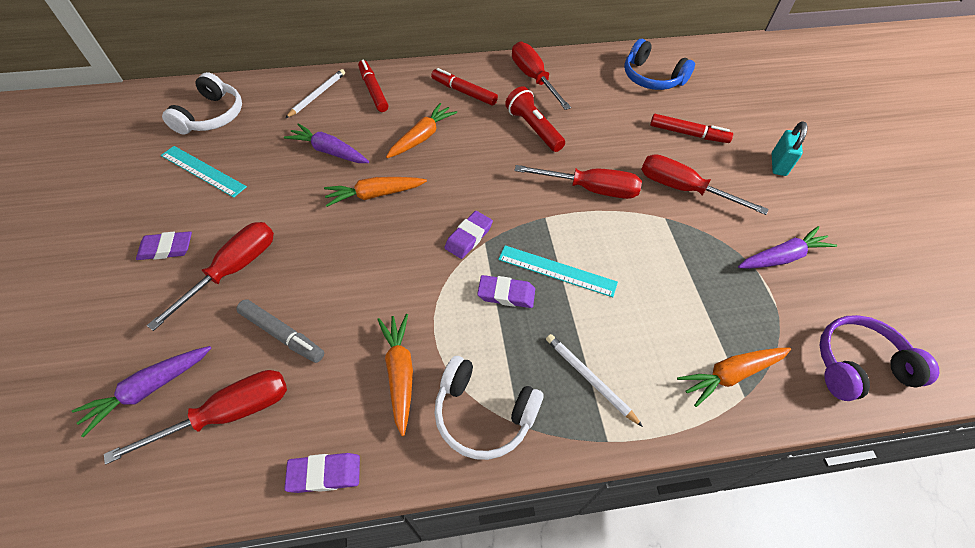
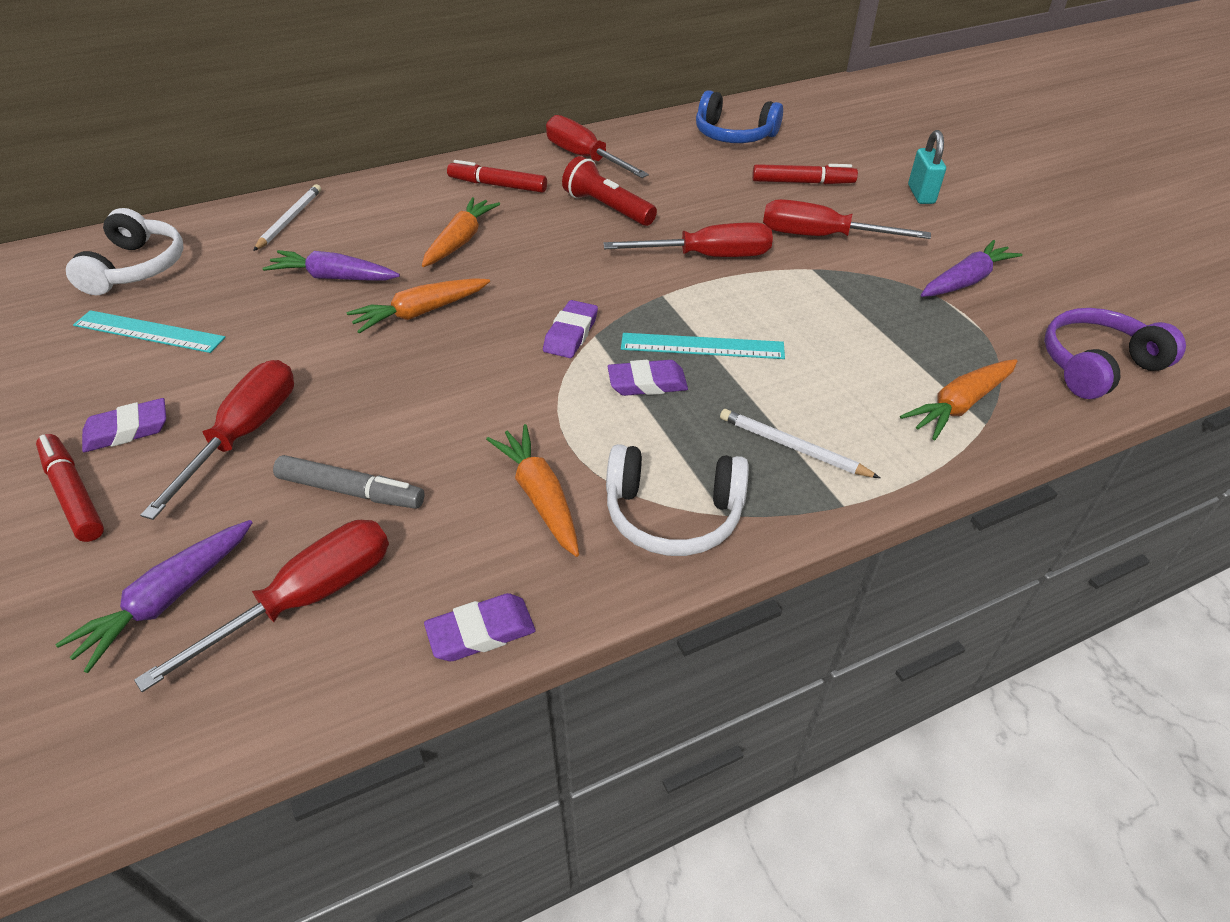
camera: 15 degrees left, 10 degrees down
(373, 90) = (370, 202): red marker -> red marker (74, 494)

